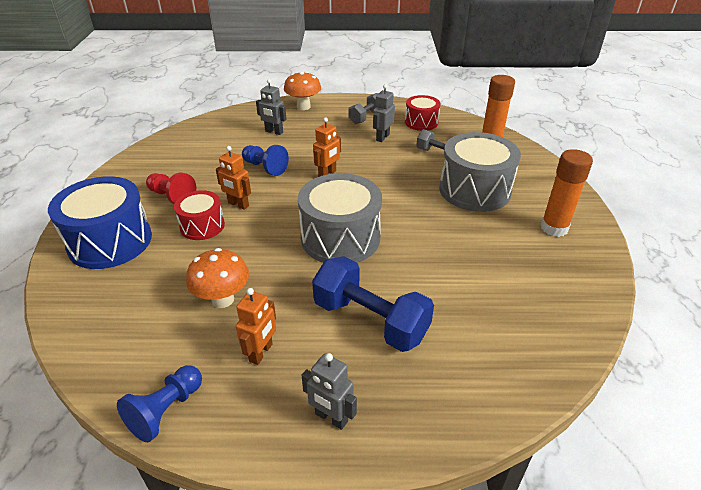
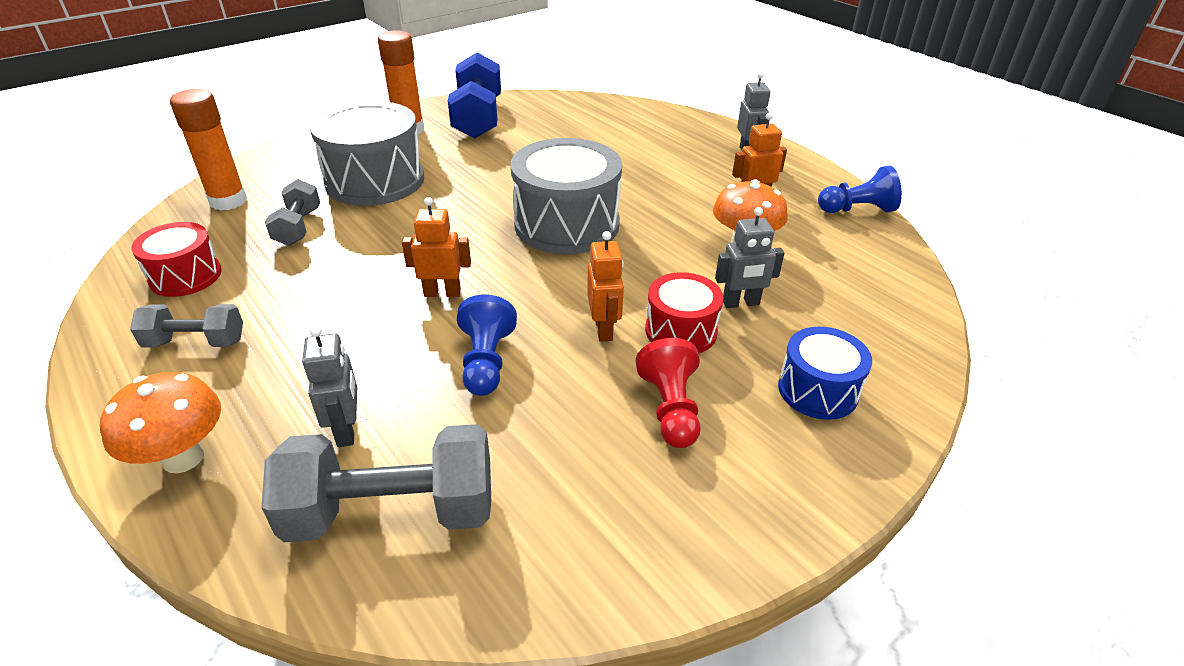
camera: 130 degrees left, 0 degrees up
(110, 241) = (817, 390): blue drum -> blue drum, size x0.57
(227, 130) = (392, 512): none -> grey dumbbell
(370, 320) = (648, 169): blue dumbbell -> blue dumbbell (478, 118)
(382, 137) = (275, 292): grey robot -> grey robot (741, 303)

